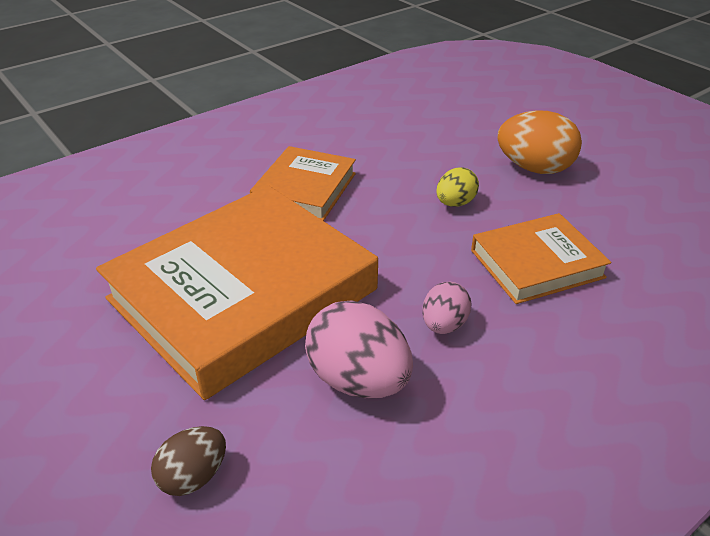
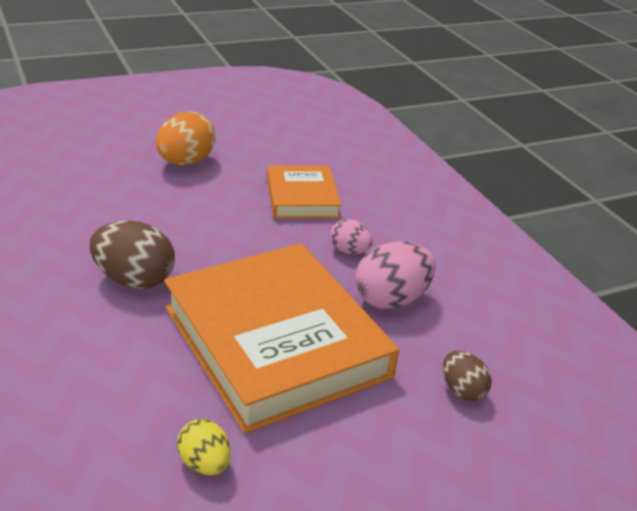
camera: 80 degrees left, 5 degrees down
(305, 189) = (134, 280): orange book -> brown egg
(455, 203) = (210, 208): yellow egg -> yellow egg (204, 463)

